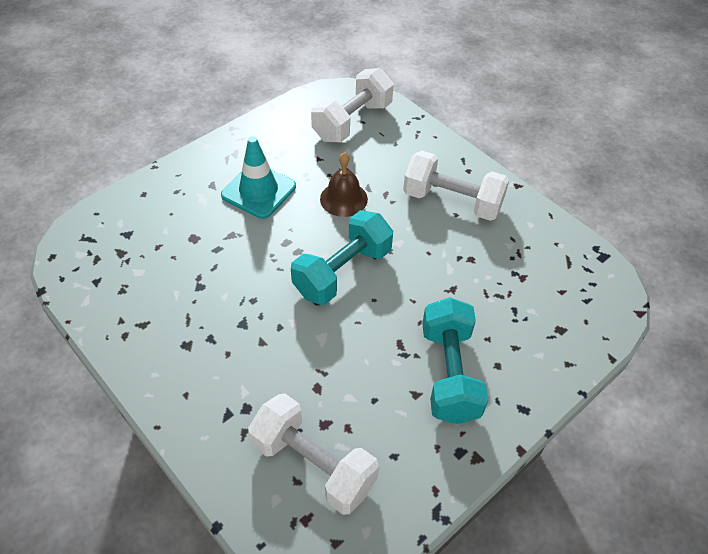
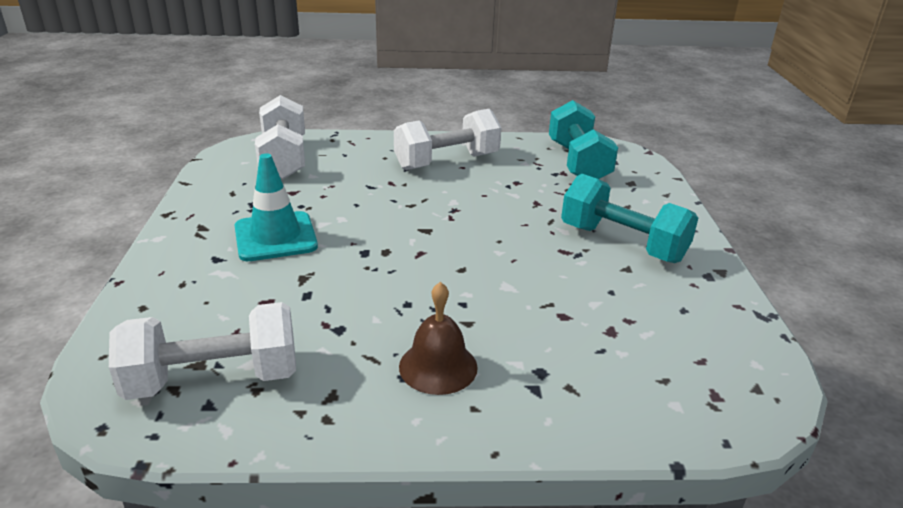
camera: 50 degrees left, 20 degrees down
(313, 464) = (653, 359): white dumbbell -> white dumbbell (214, 379)
(343, 199) = (363, 202): brown bell -> brown bell (438, 366)
(343, 272) = (446, 240): turquoise dumbbell -> turquoise dumbbell (578, 162)

